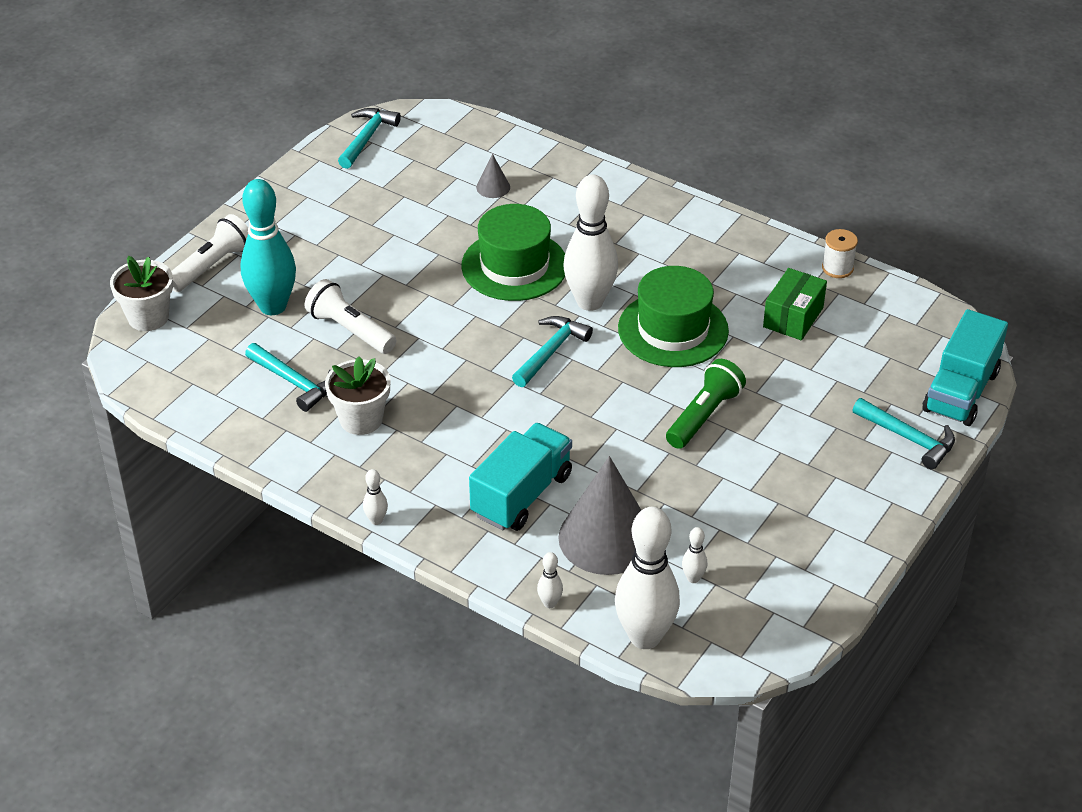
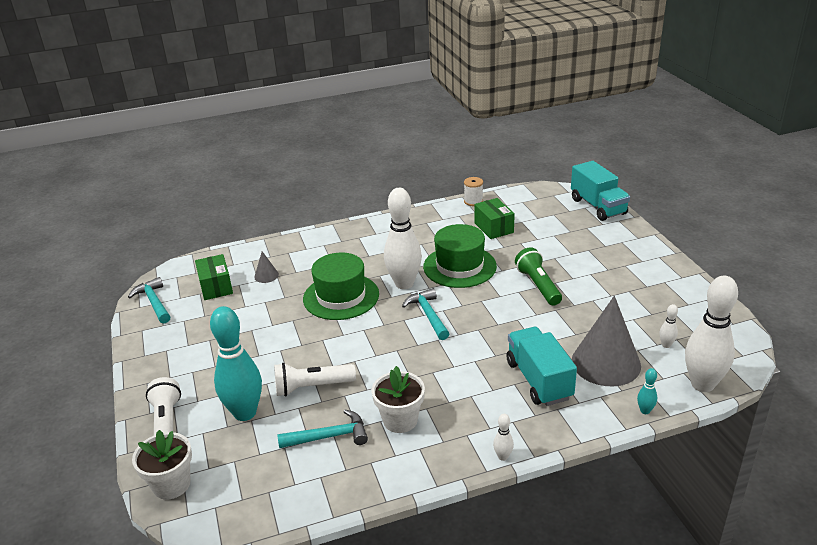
camera: 50 degrees left, 10 degrees down
(436, 163) = (216, 287): none -> green box
(550, 603) = (645, 411): white bowling pin -> turquoise bowling pin
(908, 438) = (617, 233): turquoise hammer -> none

